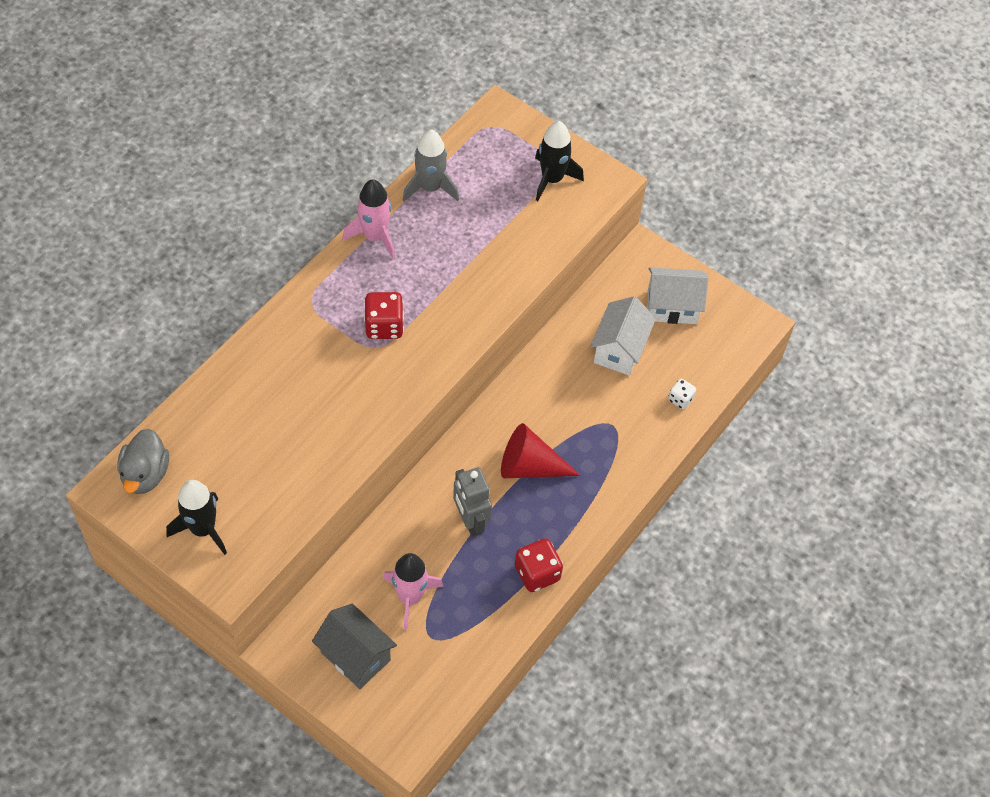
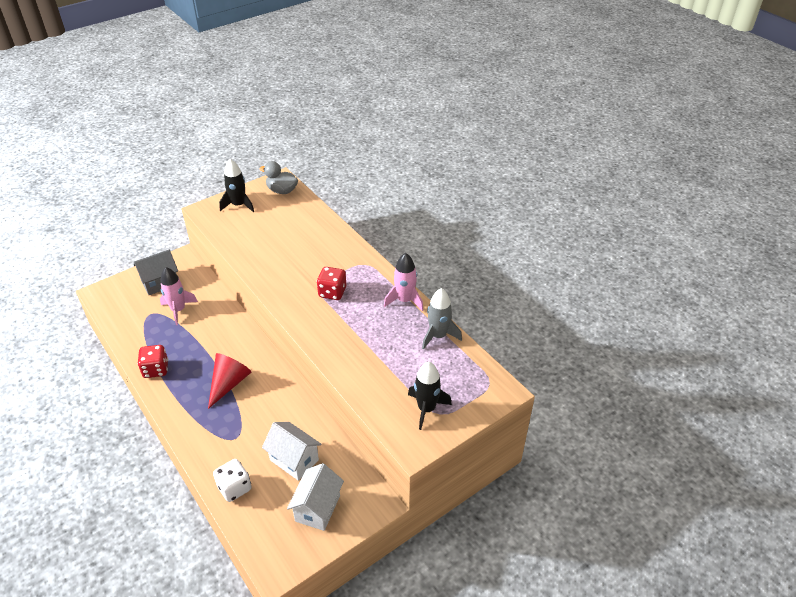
camera: 110 degrees right, 15 degrees down
(470, 521) = (209, 346): grey robot -> none
(680, 399) = (234, 488): white dice -> white dice, size x1.70

